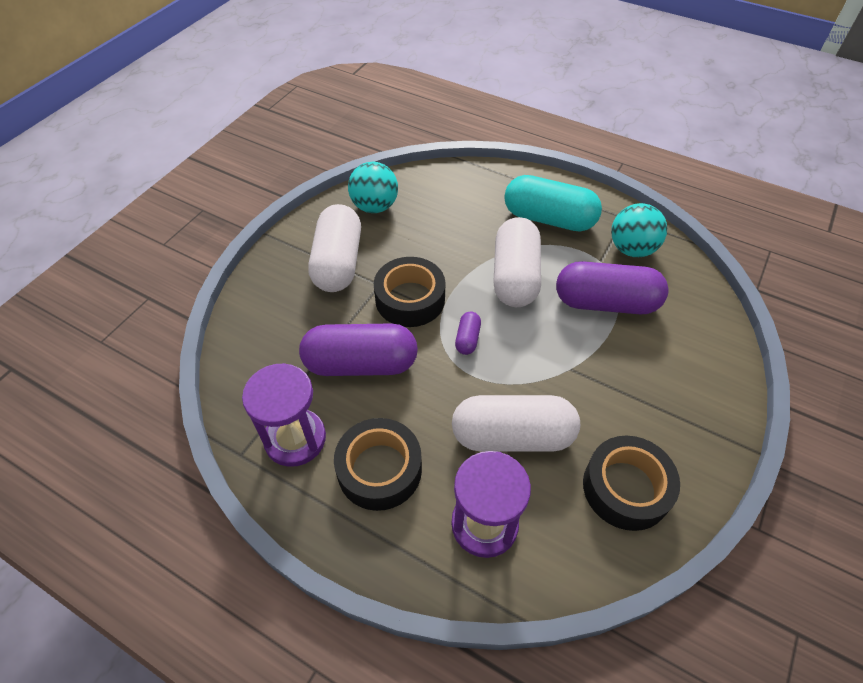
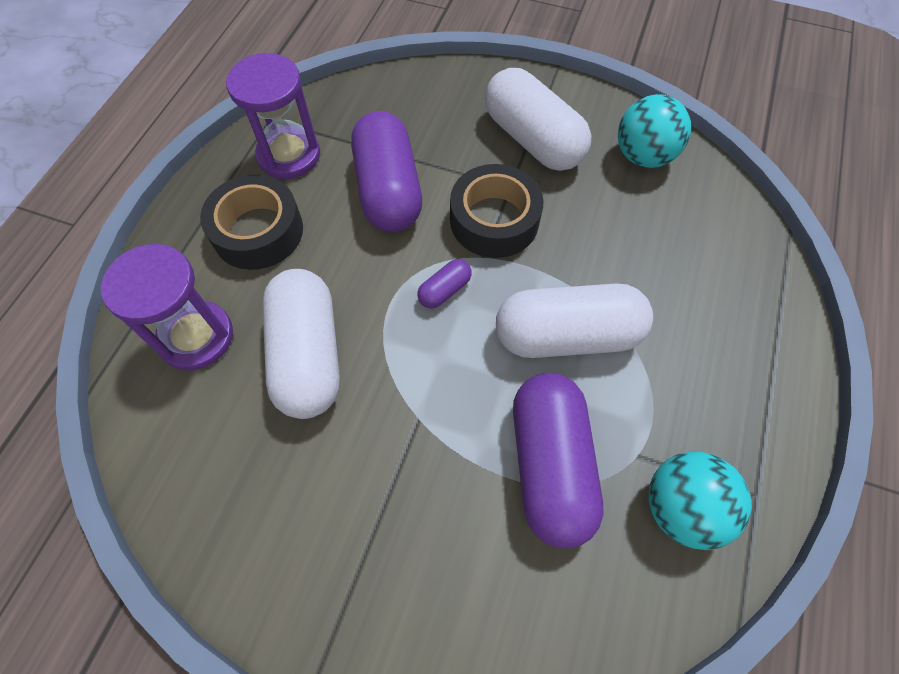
camera: 80 degrees right, 10 degrees up
(338, 262) = (533, 139): white capsule -> white capsule turned 60 degrees clockwise
(467, 339) = (444, 290): purple capsule -> purple capsule turned 45 degrees counterclockwise
(549, 219) = (704, 373): turquoise capsule -> none
(626, 488) = (243, 494): black tape -> none

